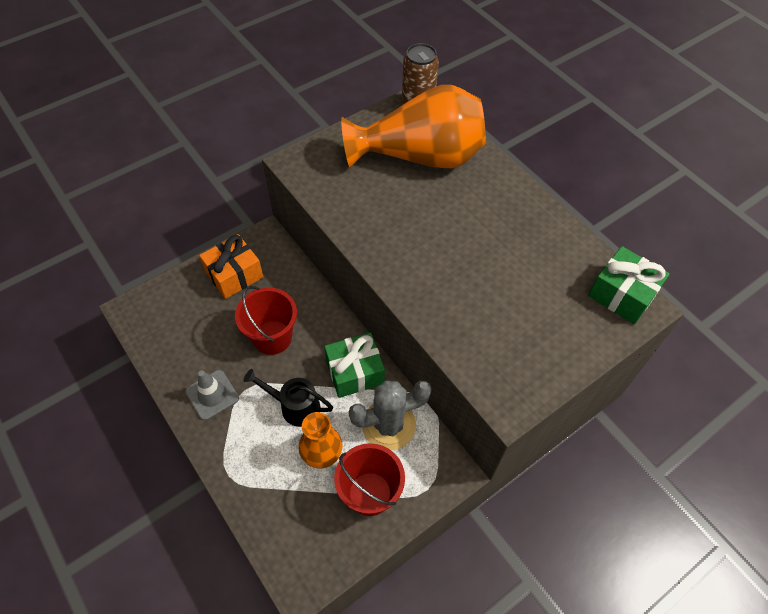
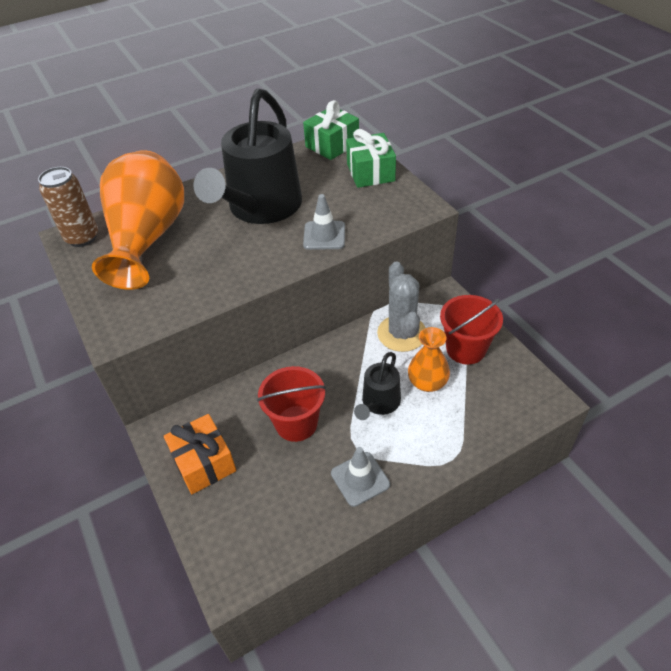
camera: 80 degrees left, 10 degrees down
(355, 372) = (346, 355): green gift -> green gift (370, 172)
(441, 302) = (324, 235): none -> grey traffic cone
(481, 239) = (260, 208): none -> black watering can

